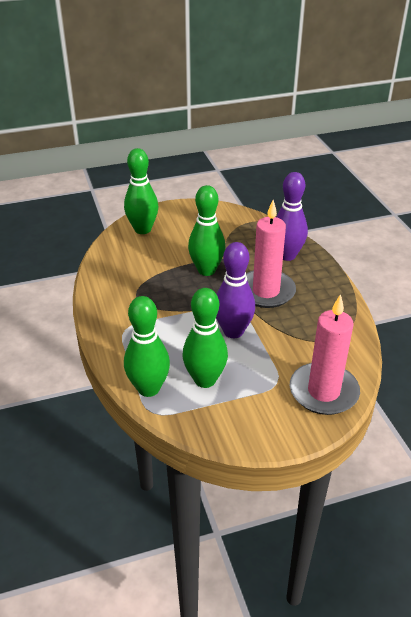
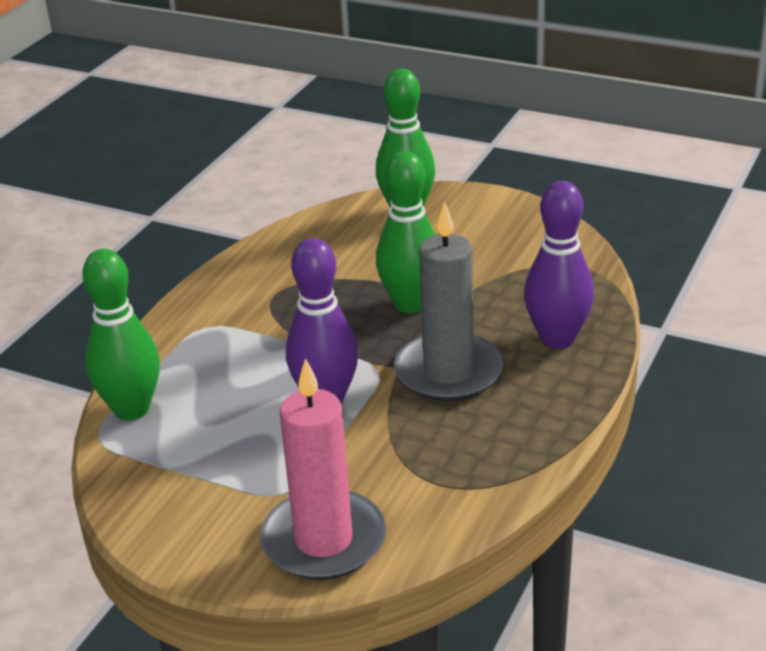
camera: 45 degrees right, 5 degrees down
(205, 380) = (205, 437): green bowling pin -> none
(266, 291) = (448, 372): pink candle -> grey candle

